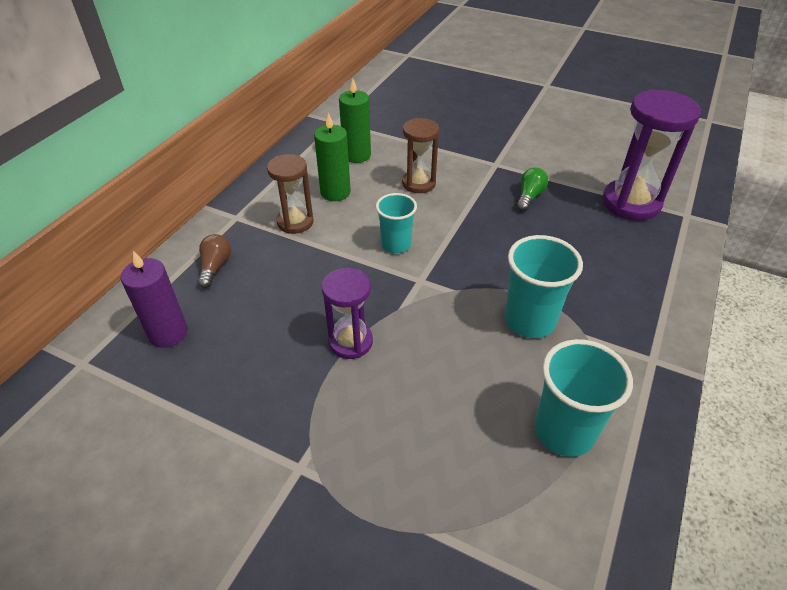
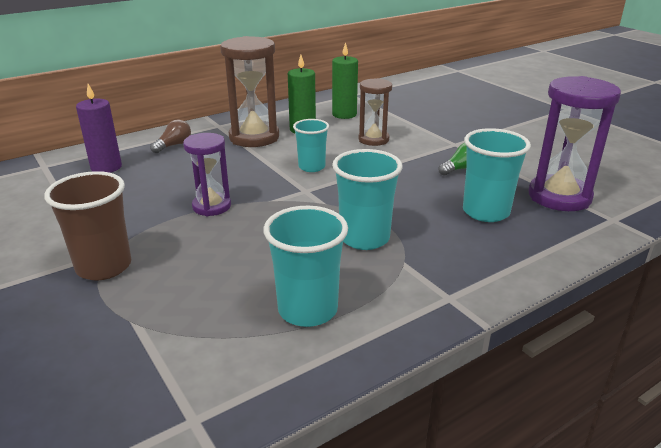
camera: 30 degrees right, 15 degrees down
(295, 222) = (254, 137): brown hourglass -> brown hourglass, size x1.63
(324, 478) = (104, 266): none -> brown cup
(594, 244) = (486, 212): none -> turquoise cup

